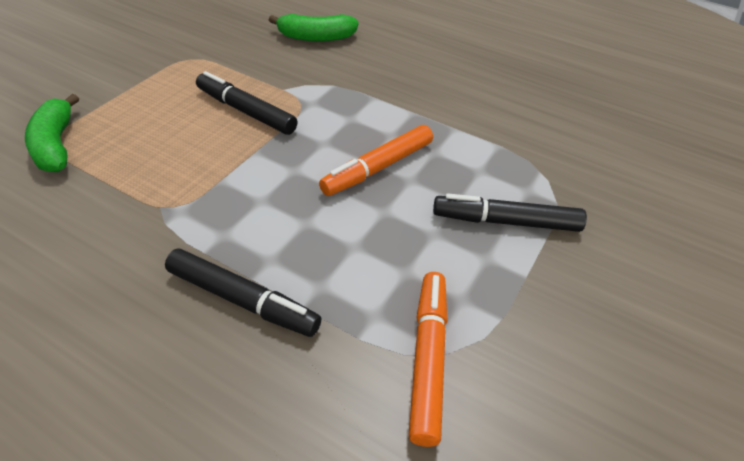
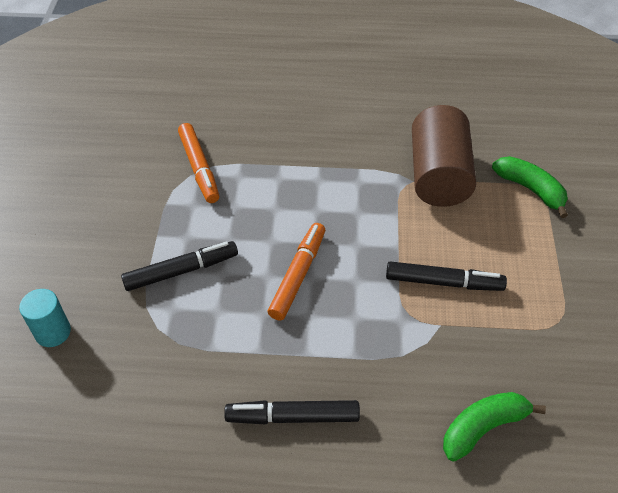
camera: 155 degrees right, 5 degrees up
(124, 200) = (438, 175): none -> brown cylinder
(243, 300) = (314, 155): black marker -> black marker (293, 417)
(668, 218) = (53, 332): none -> turquoise cylinder

